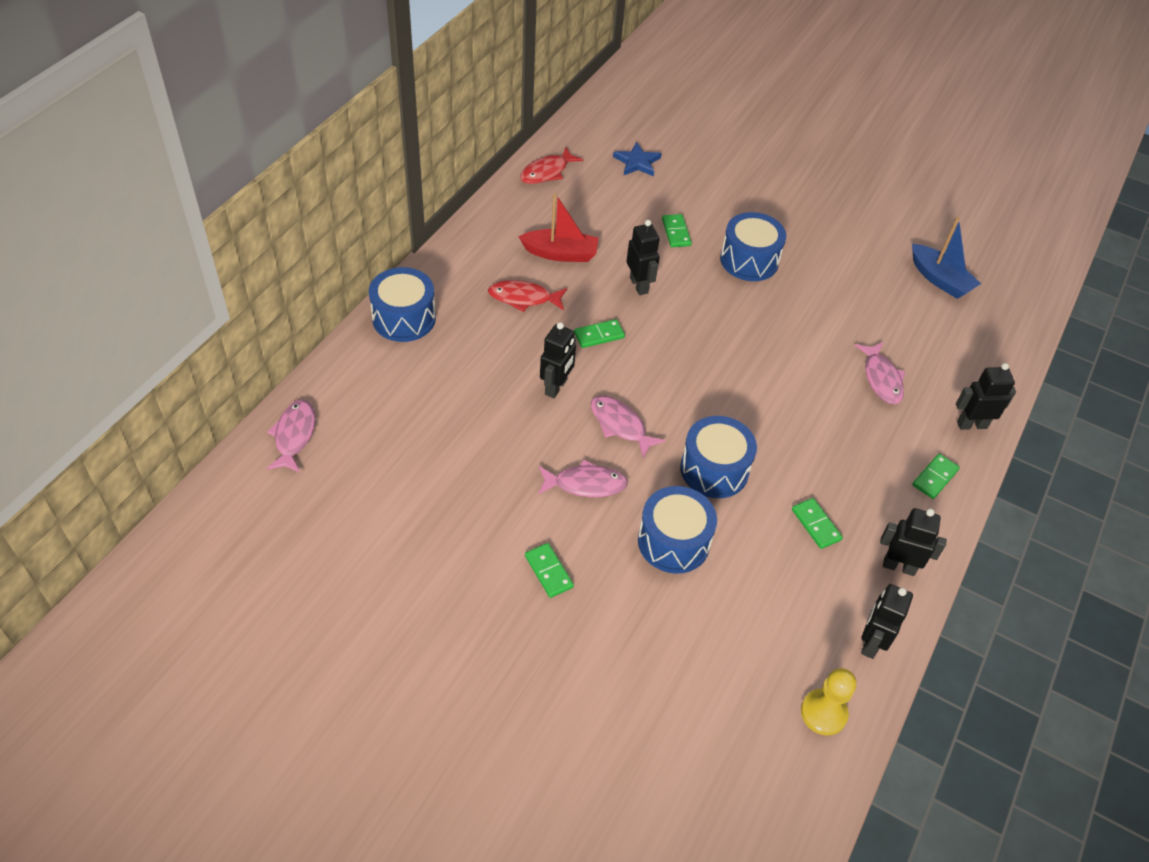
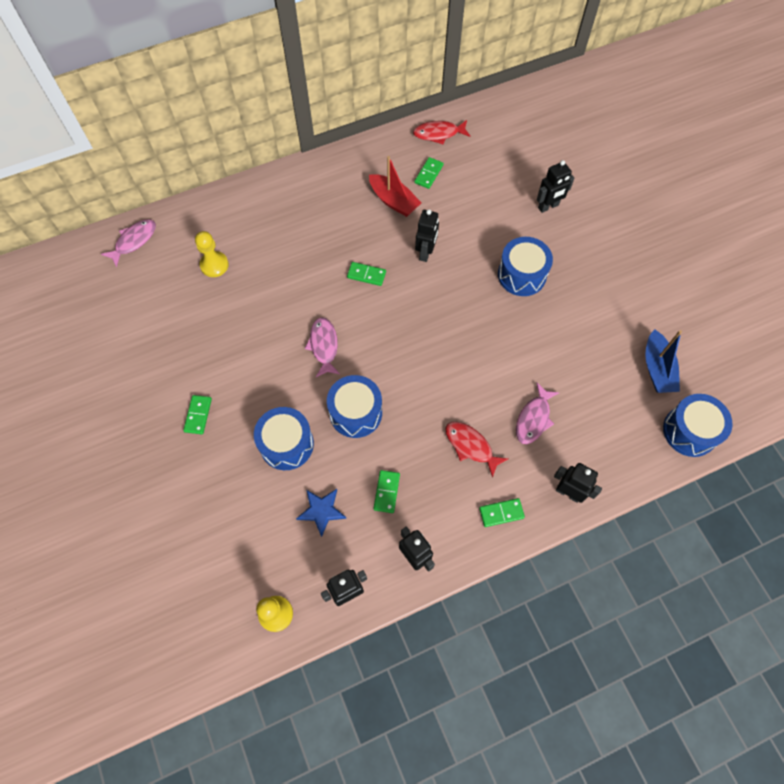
camera: 40 degrees right, 15 degrees up
(404, 318) = (257, 196): blue drum -> blue drum (690, 431)
(419, 410) = (214, 265): none -> yellow pawn
(524, 298) = (342, 221): red fish -> red fish (471, 446)
(556, 387) = (307, 296): black robot -> black robot (548, 206)
(585, 484) = (267, 373): pink fish -> none
(637, 162) = (510, 156): blue star -> blue star (321, 511)
(676, 232) = (488, 226): green domino -> green domino (429, 174)

